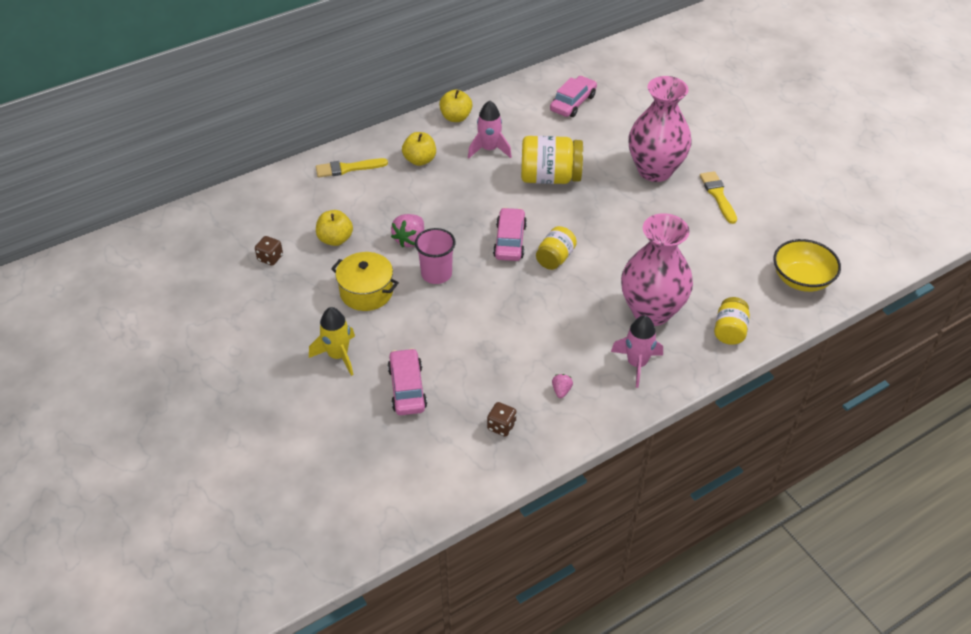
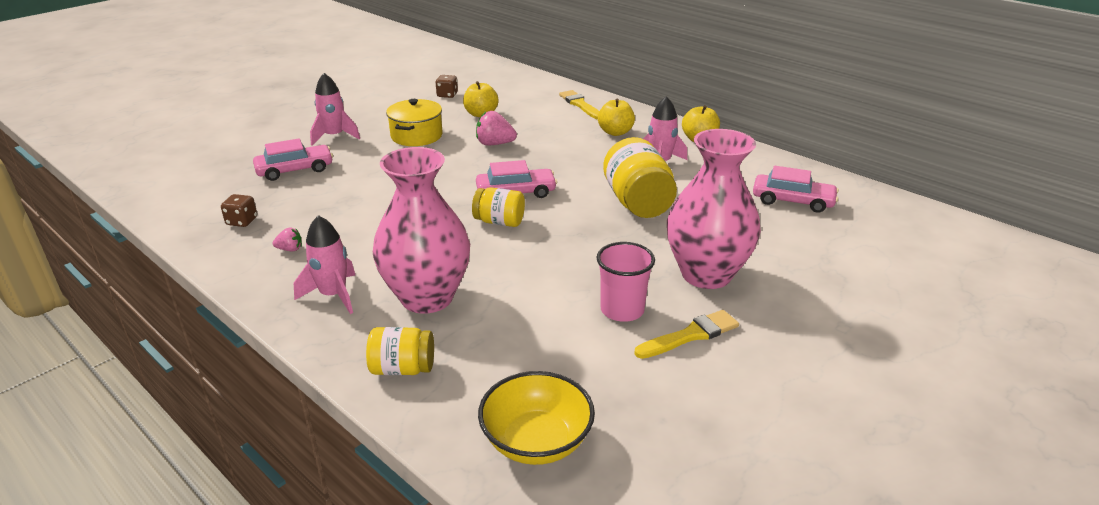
camera: 75 degrees right, 15 degrees down
(338, 356) = (334, 136): yellow rocket -> pink rocket
(436, 274) = (451, 162): pink cup -> pink cup (622, 310)

